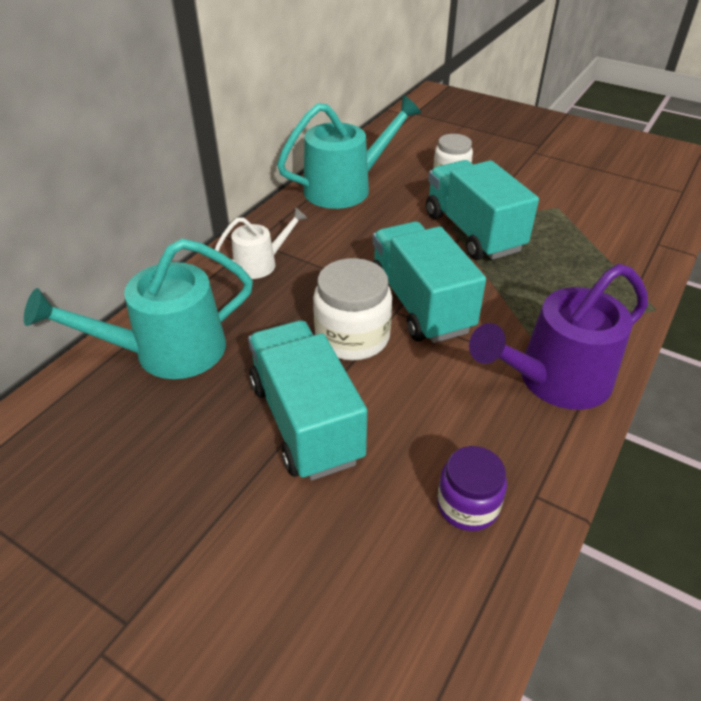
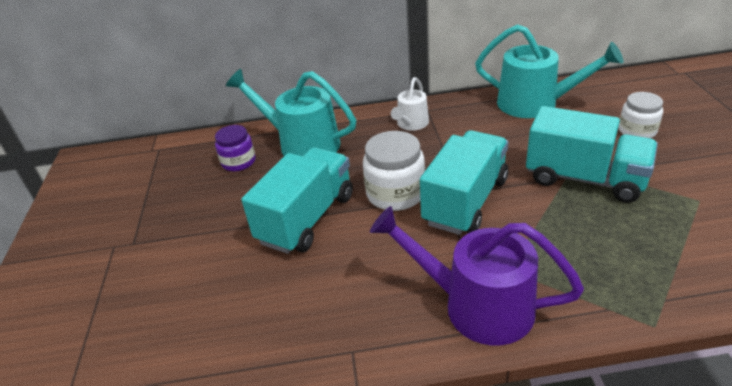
camera: 55 degrees right, 5 degrees down
(261, 263) = (411, 124): white watering can -> white watering can turned 90 degrees clockwise
(467, 505) = (311, 321): purple jar -> purple jar (238, 162)
(473, 232) = (584, 179): turquoise truck -> turquoise truck turned 90 degrees clockwise

